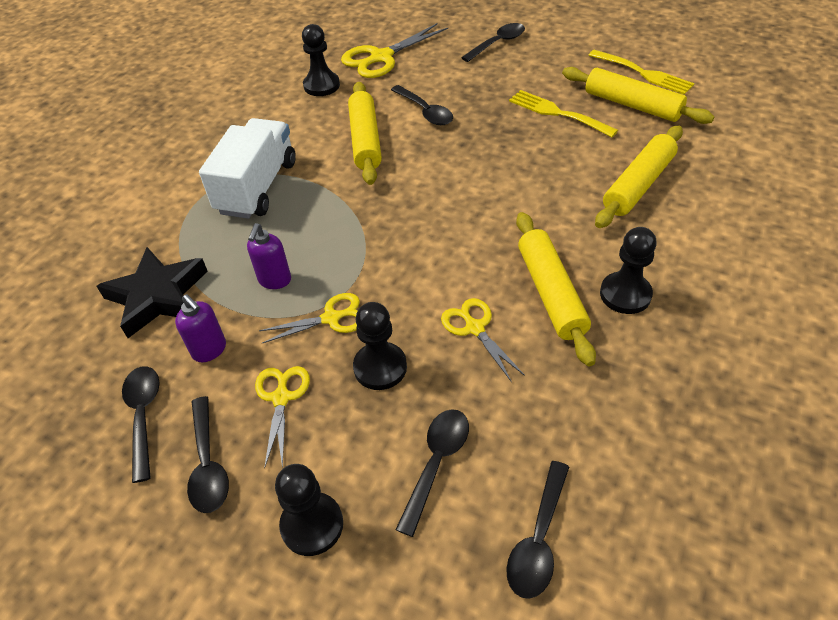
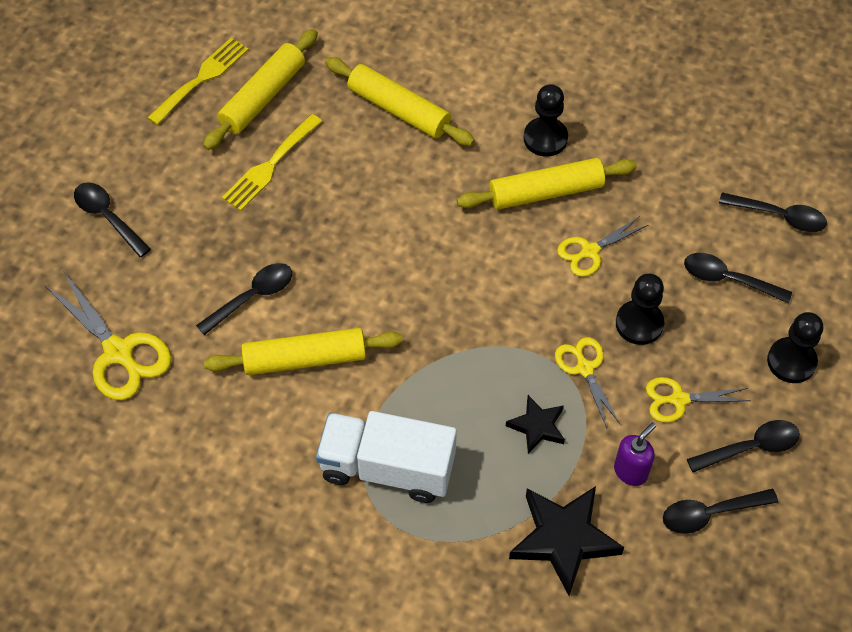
camera: 95 degrees left, 10 degrees up
(274, 280) = (537, 426): purple soap dispenser -> black star
(321, 85) = (178, 421): black pawn -> none

